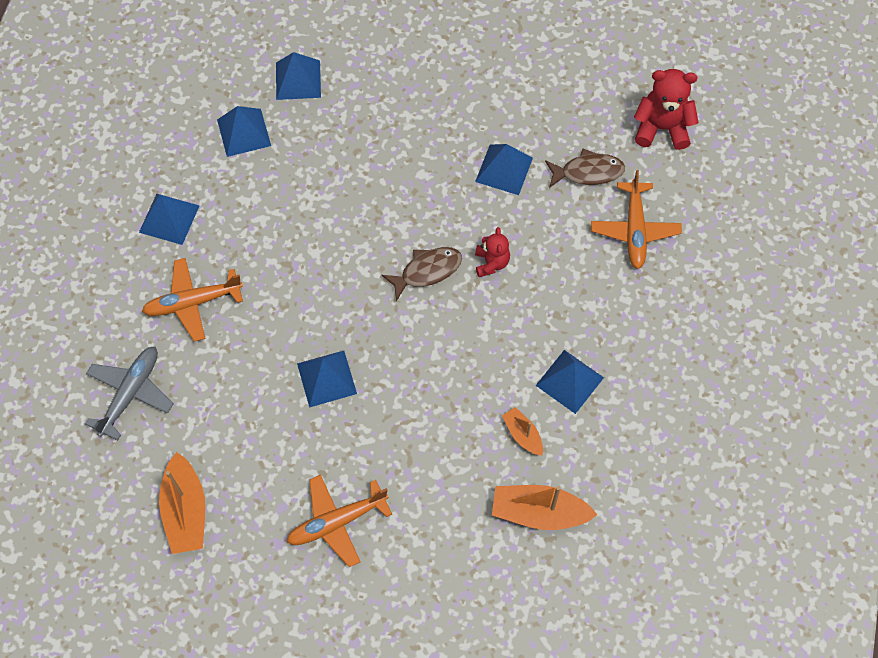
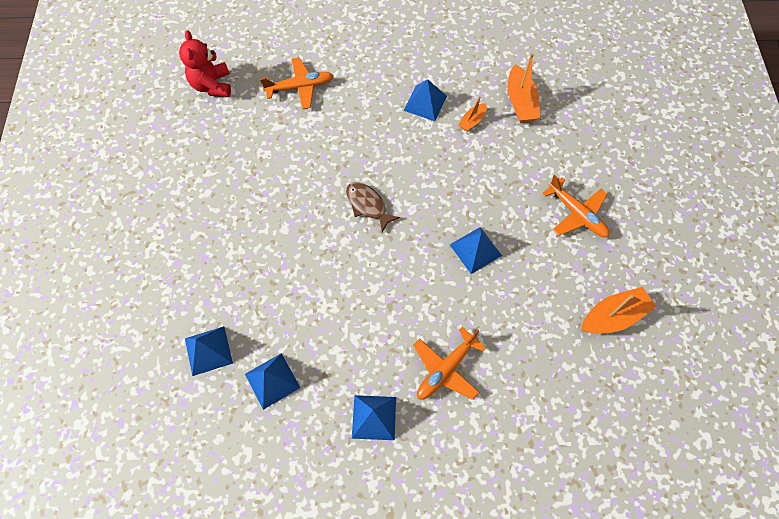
camera: 105 degrees left, 0 degrees up
(130, 393) = (540, 392): grey plane -> none
(193, 302) = (446, 369): orange plane -> orange plane turned 75 degrees clockwise
(491, 263) = (349, 166): red teddy bear -> none
(504, 169) = (268, 175): blue pyramid -> none
(588, 172) = (259, 122): brown fish -> none

